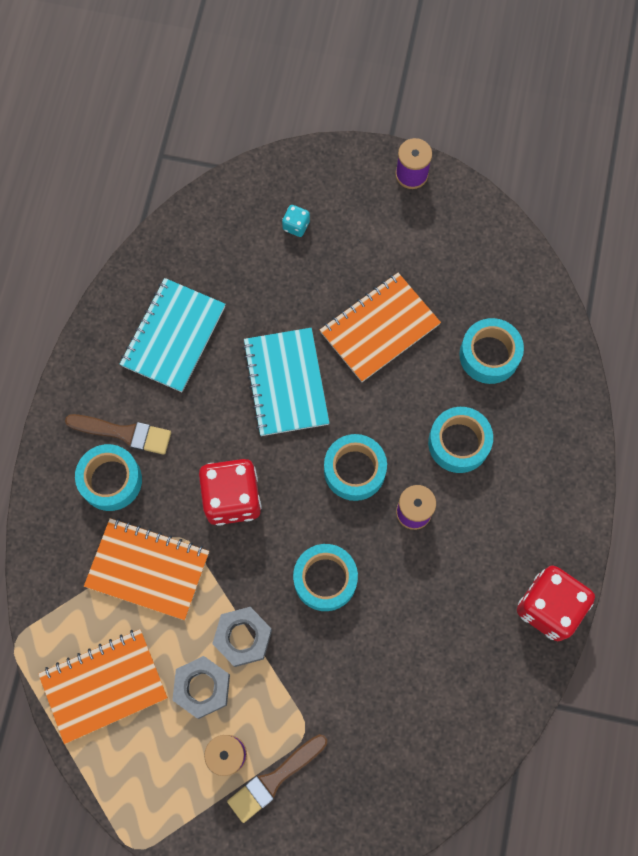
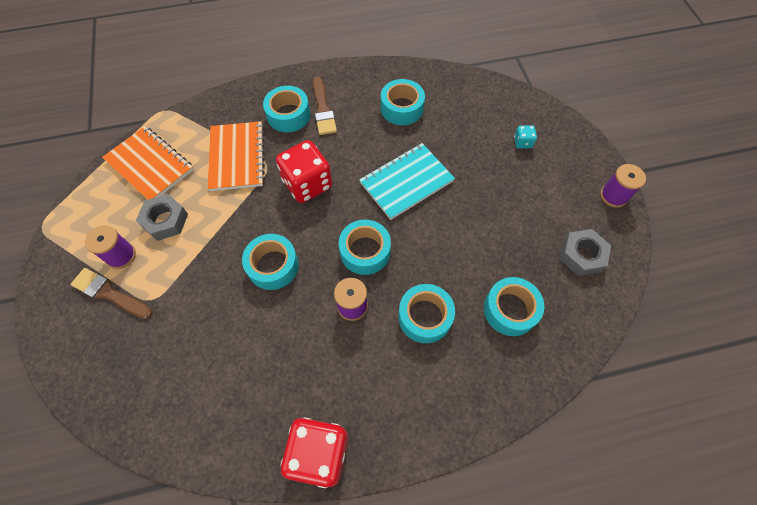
camera: 65 degrees right, 10 degrees down
(173, 336) = (401, 108): turquoise notebook -> turquoise tape
(243, 637) = (210, 231): grey nut -> grey nut (581, 255)
(379, 328) = (482, 223): orange notebook -> none

